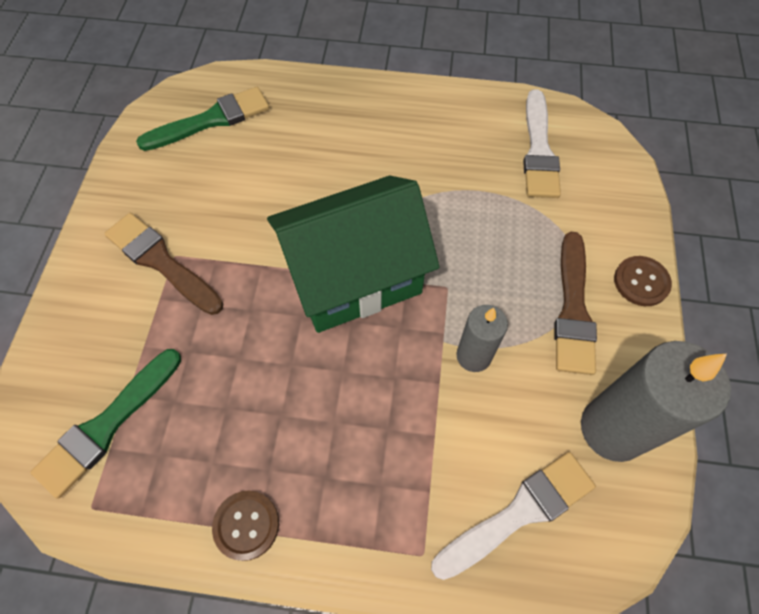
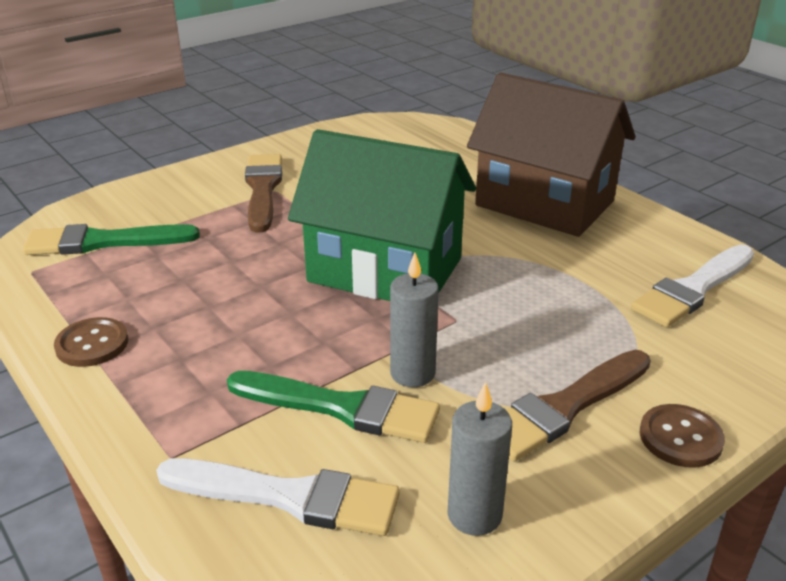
camera: 45 degrees right, 30 degrees down
(211, 120) = (411, 142): green brush -> green brush (342, 408)
(379, 127) = (544, 203): none -> brown house
(612, 429) = (474, 515): grey candle -> grey candle, size x0.57

